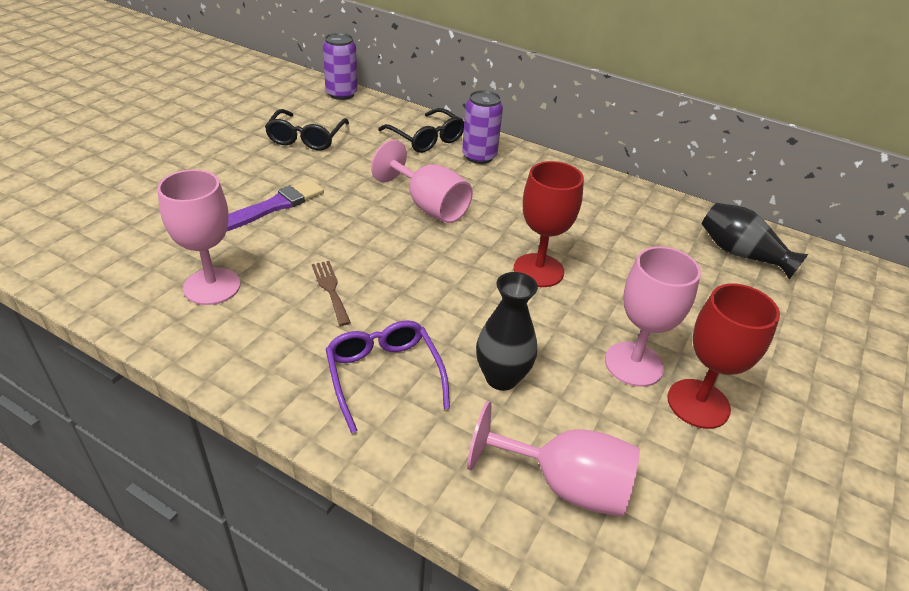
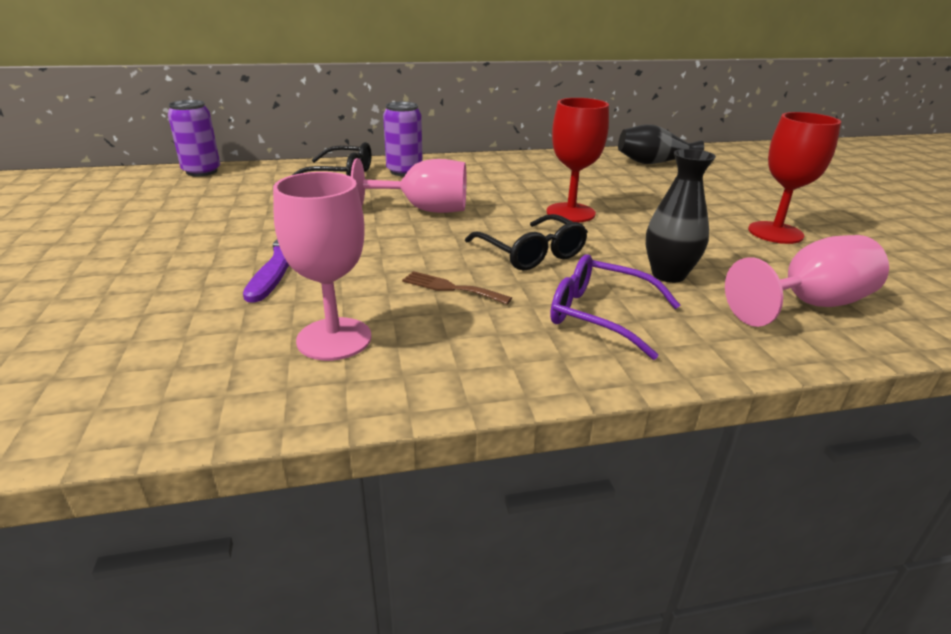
camera: 40 degrees left, 10 degrees down
(306, 138) = (223, 208): black glasses -> black glasses (531, 253)
(633, 364) = (713, 231): pink goblet -> none

